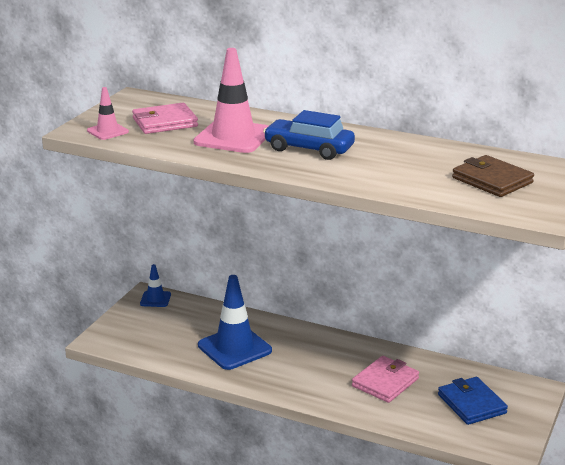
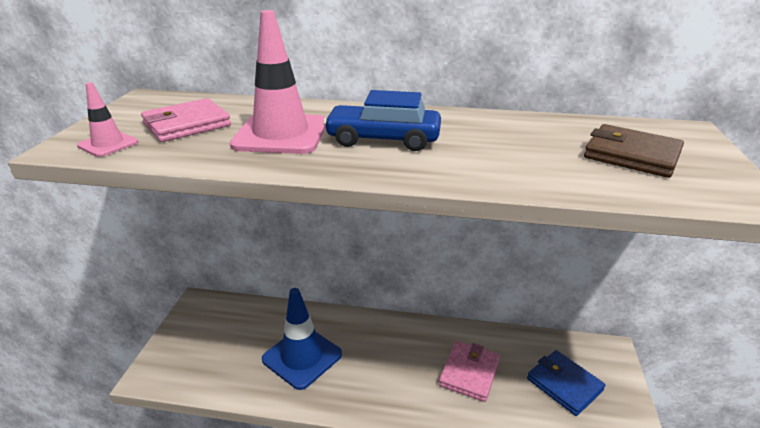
camera: 15 degrees left, 5 degrees up
(155, 299) = (206, 307): blue traffic cone -> none

